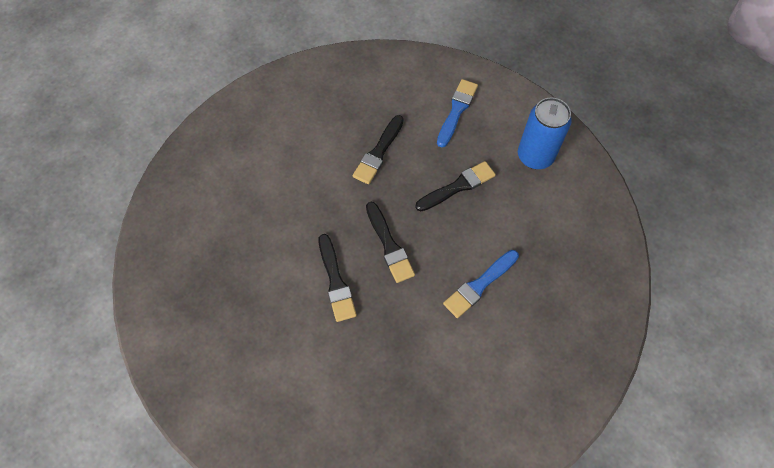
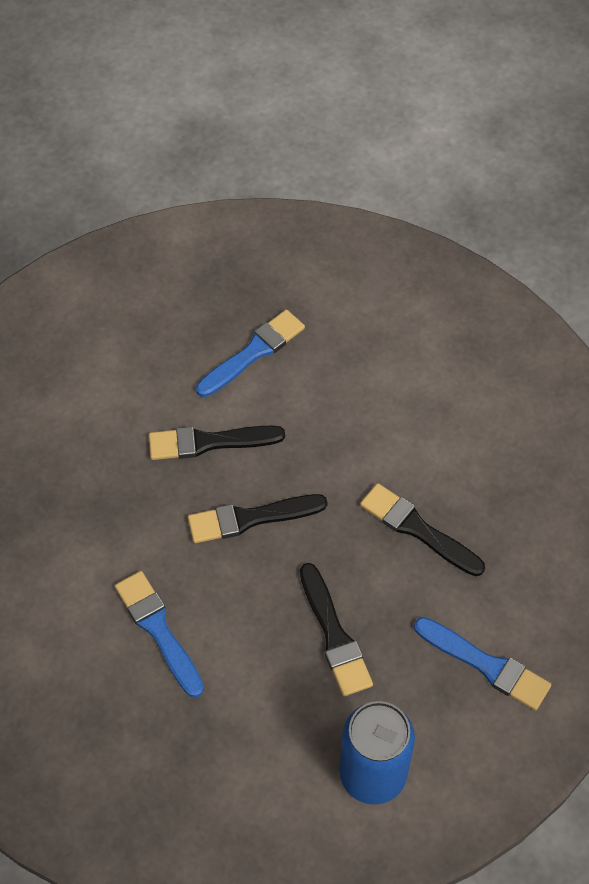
camera: 100 degrees right, 5 degrees down
(258, 266) = (253, 352): none -> blue brush

